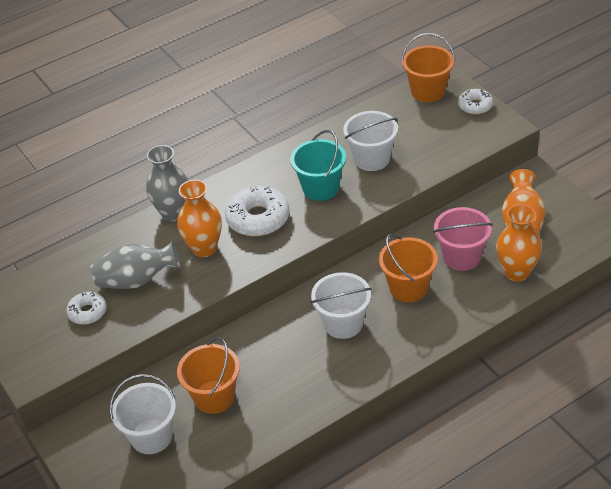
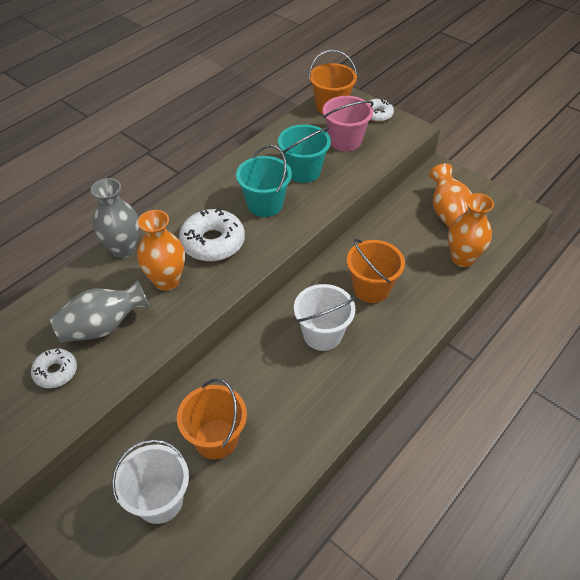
camera: 20 degrees left, 5 degrees up
(372, 159) = (303, 171): white bucket -> turquoise bucket
(462, 257) = (408, 251): pink bucket -> pink bucket (345, 141)

